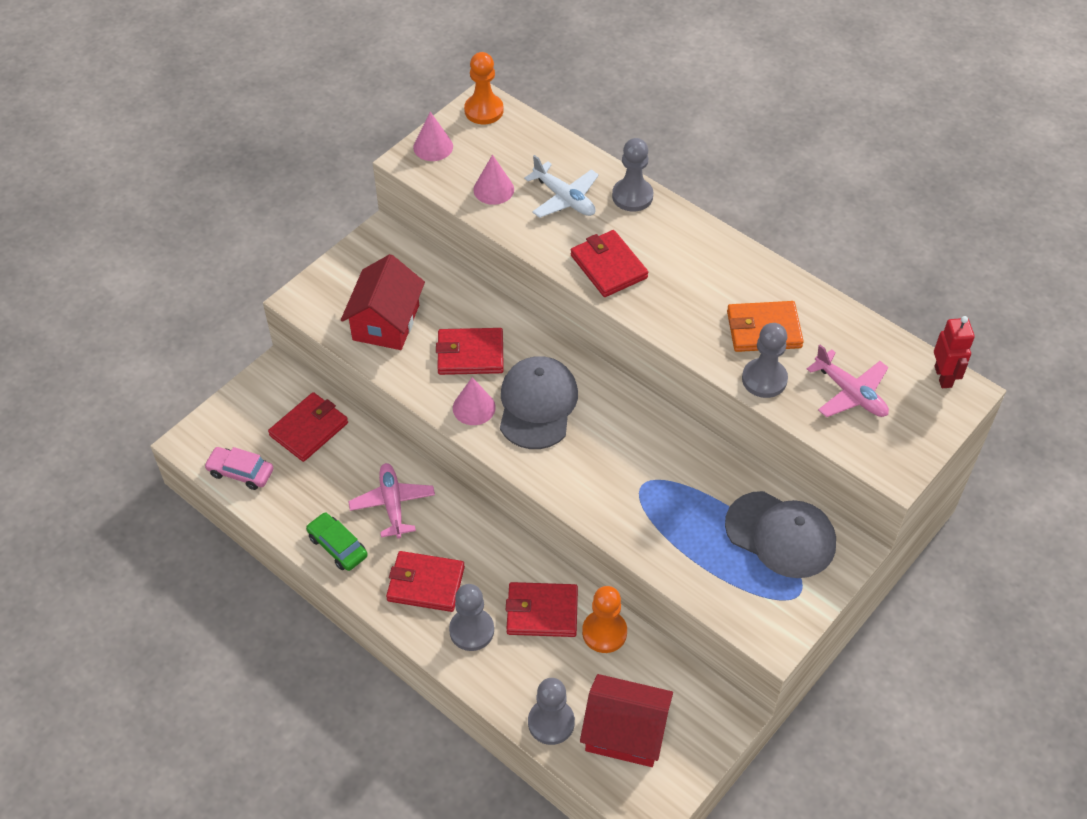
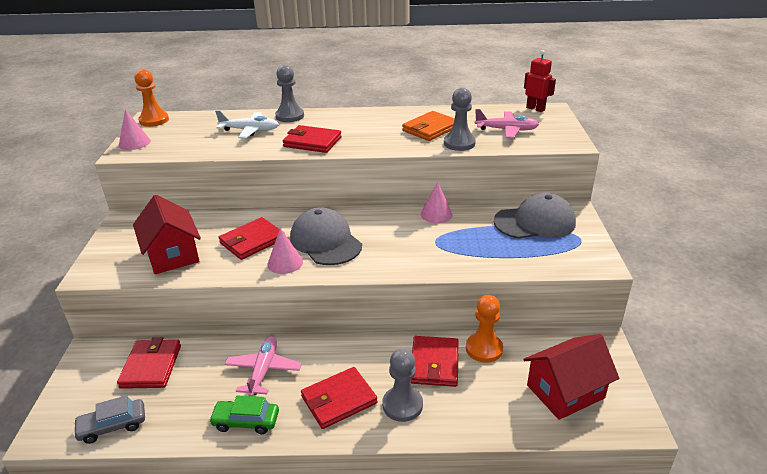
camera: 40 degrees left, 20 degrees down
(240, 472) = (112, 426): pink car -> grey car
(392, 504) = (263, 370): pink plane -> pink plane turned 60 degrees clockwise
(493, 189) = (198, 143): pink cone -> pink cone (436, 214)
(542, 612) = (434, 363): red wallet -> red wallet turned 45 degrees counterclockwise
(551, 722) = (518, 420): grey pawn -> none

